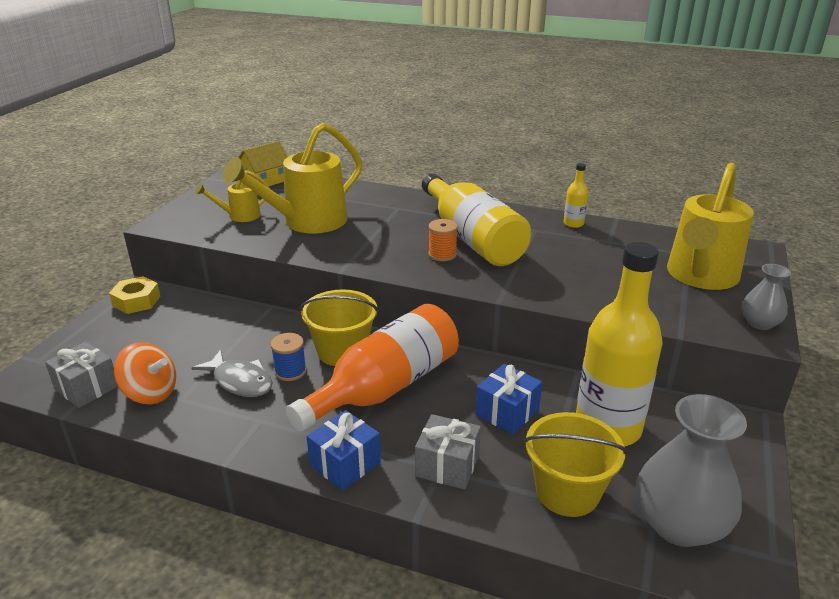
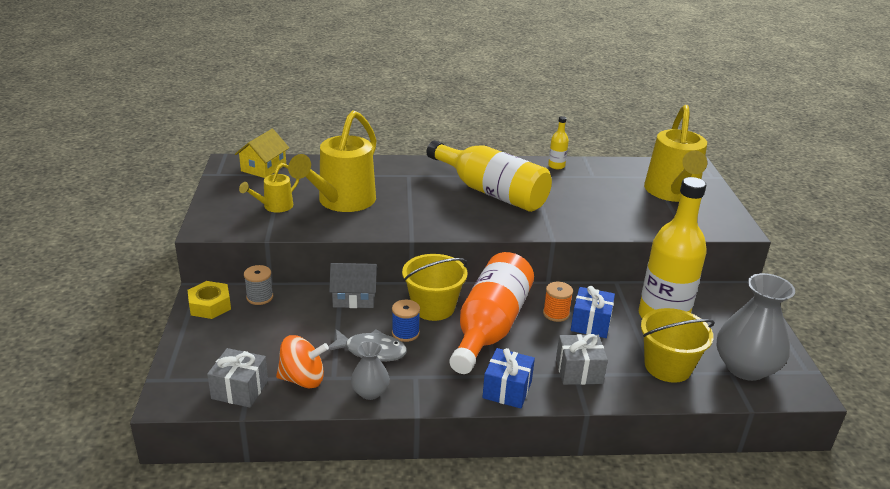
camera: 25 degrees left, 0 degrees up
(186, 303) = (260, 297): none -> grey spool
(272, 322) = (354, 297): none -> grey house
(442, 254) = (479, 210): orange spool -> orange spool (556, 314)
(759, 323) = (731, 220): grey vase -> grey vase (370, 392)

